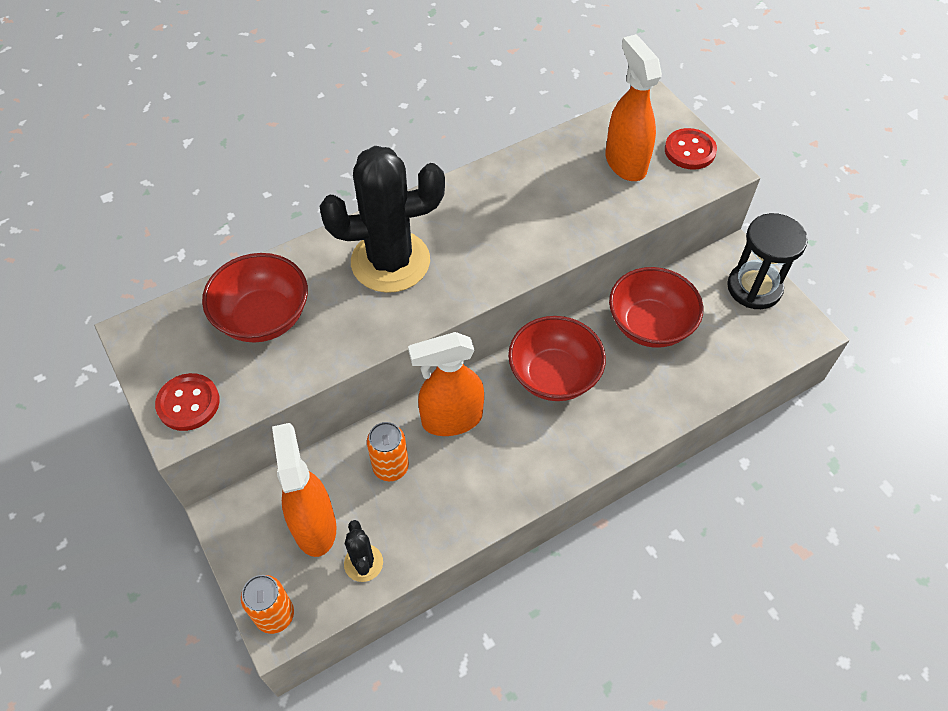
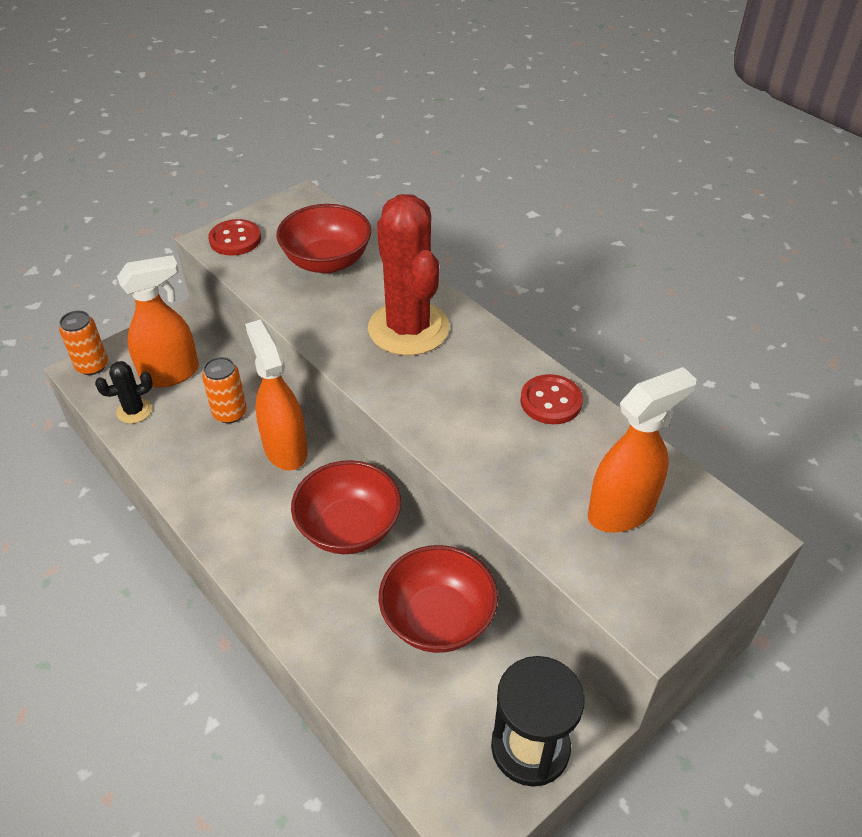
camera: 80 degrees right, 10 degrees down
(390, 261) = (408, 328): black cactus -> red cactus
(690, 151) = (674, 583): red button -> red button (551, 401)

